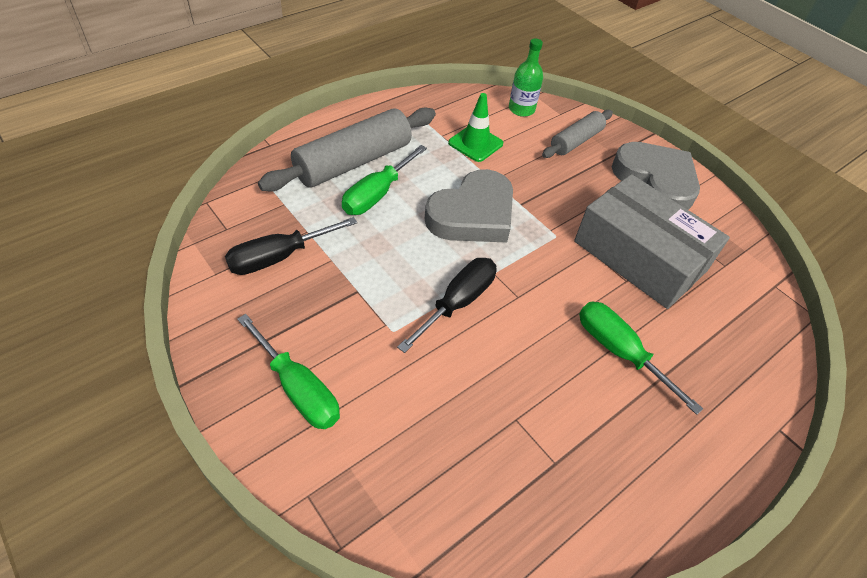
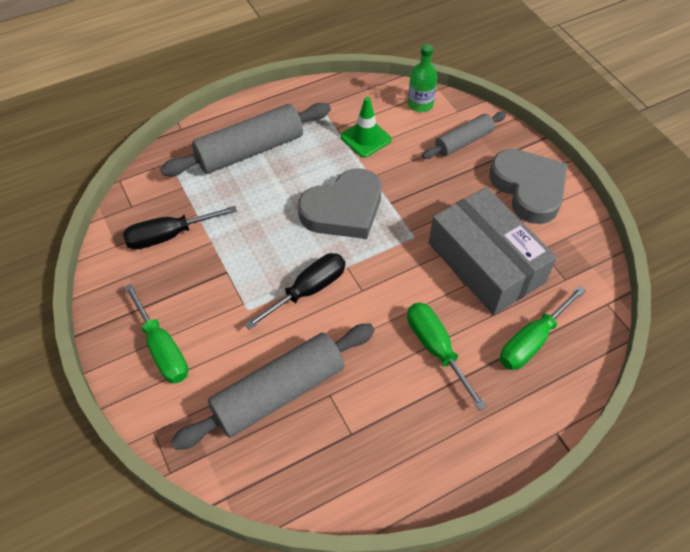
camera: 15 degrees right, 5 degrees up
(377, 194) = (263, 183): green screwdriver -> green screwdriver (532, 341)
(455, 424) = (279, 392): none -> grey rolling pin

